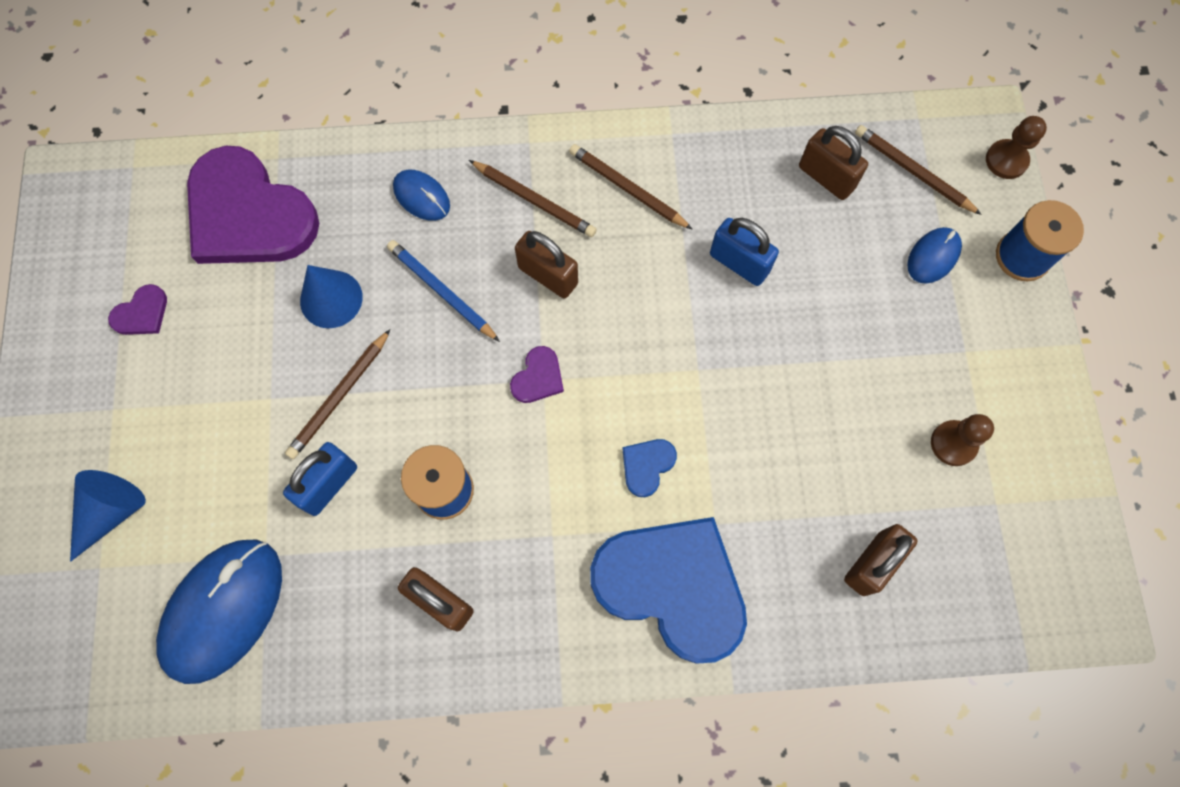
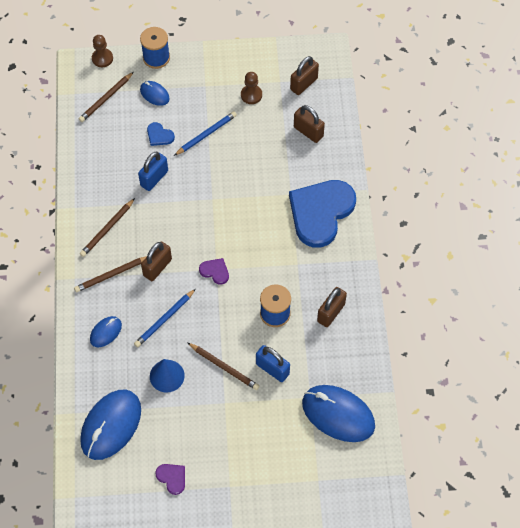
camera: 90 degrees left, 10 degrees down
(112, 512) = (288, 477): blue cone -> none
(248, 214) = (111, 425): purple heart -> blue mouse
(534, 200) = (111, 275): brown pencil -> brown pencil turned 150 degrees counterclockwise
(647, 466) = (262, 222): blue heart -> blue heart (159, 135)
(826, 177) = (107, 137): brown padlock -> brown padlock (304, 84)
(847, 355) = (206, 134): none -> blue pencil

